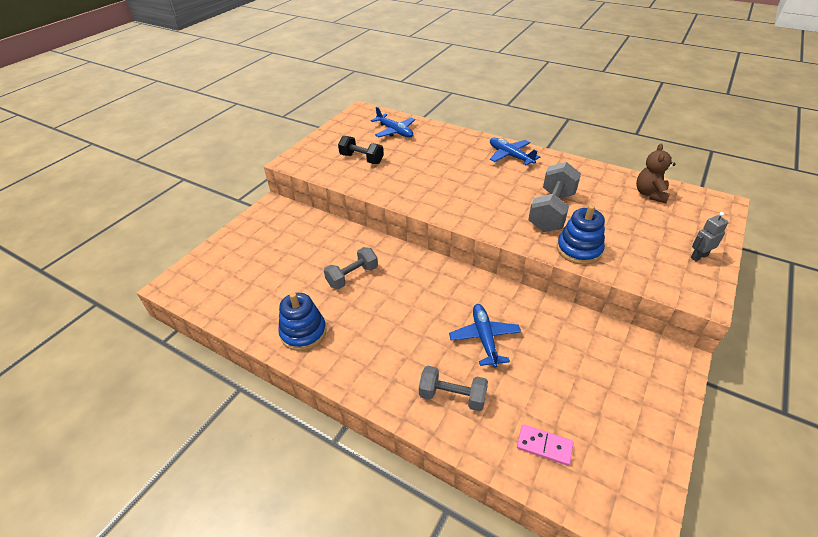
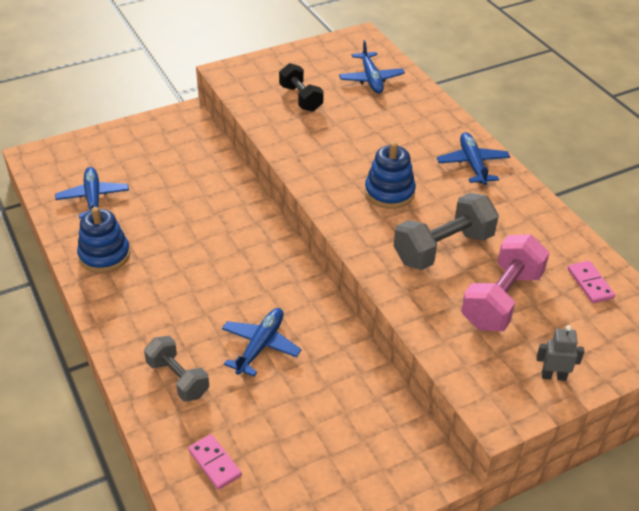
camera: 30 degrees right, 0 degrees up
(253, 294) = (93, 198): none -> blue plane
(352, 276) = (195, 224): grey dumbbell -> none
(579, 249) = (423, 302): blue stacking toy -> blue stacking toy (389, 192)
(618, 226) = (501, 300): none -> pink dumbbell
(650, 194) = (590, 284): brown teddy bear -> pink domino

